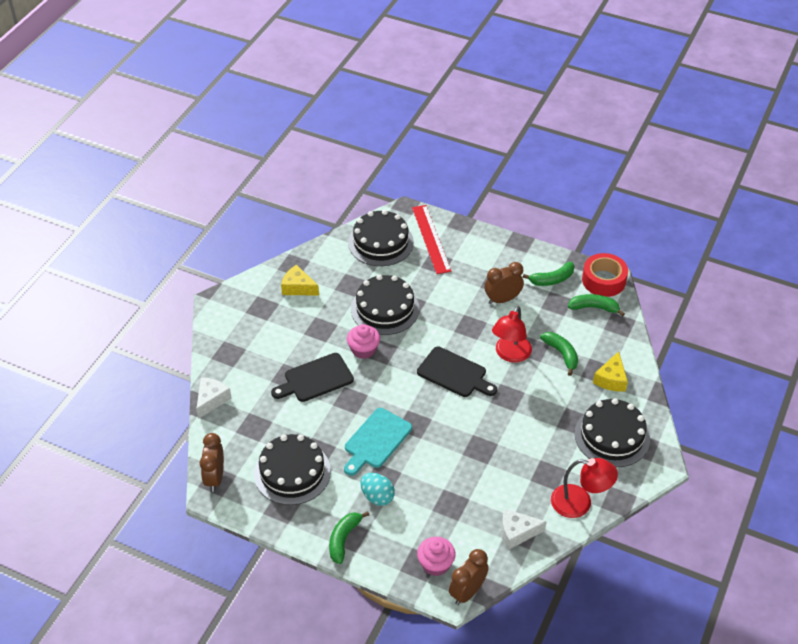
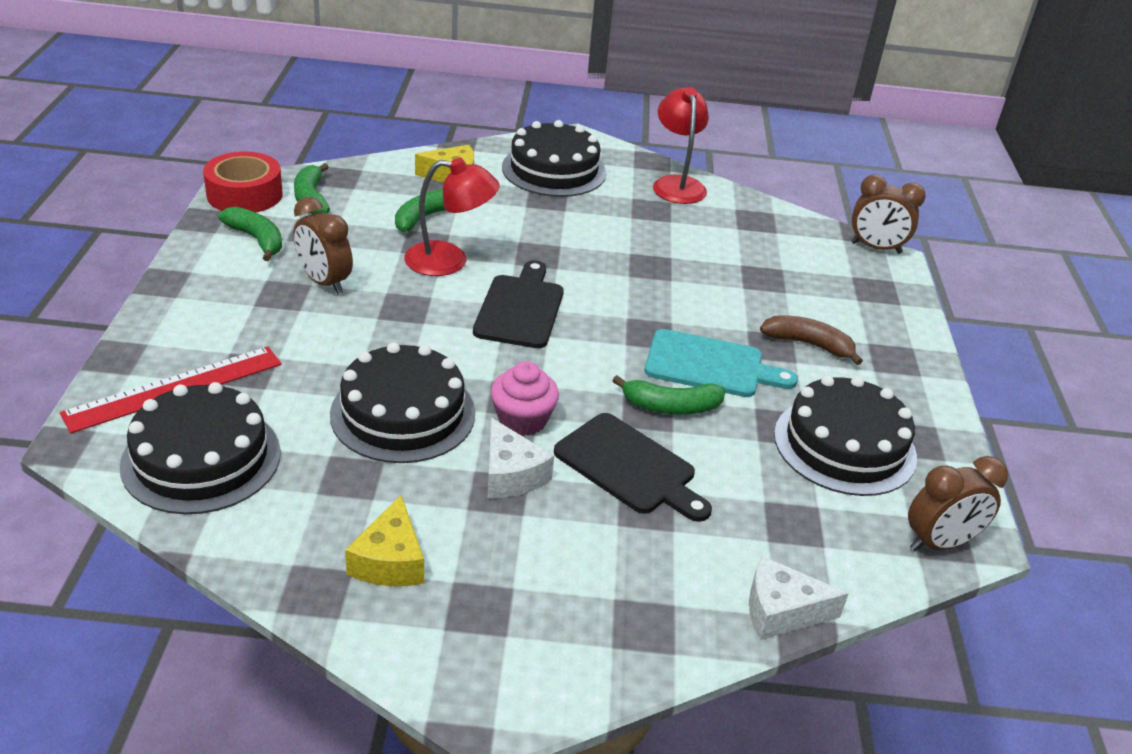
camera: 115 degrees left, 10 degrees down
(343, 539) = (905, 362): green banana -> green banana (671, 407)
(377, 497) = (808, 344): turquoise egg -> brown banana
(435, 564) = (863, 277): pink cupcake -> none
(517, 532) = (759, 222): white cheese -> white cheese (511, 474)

